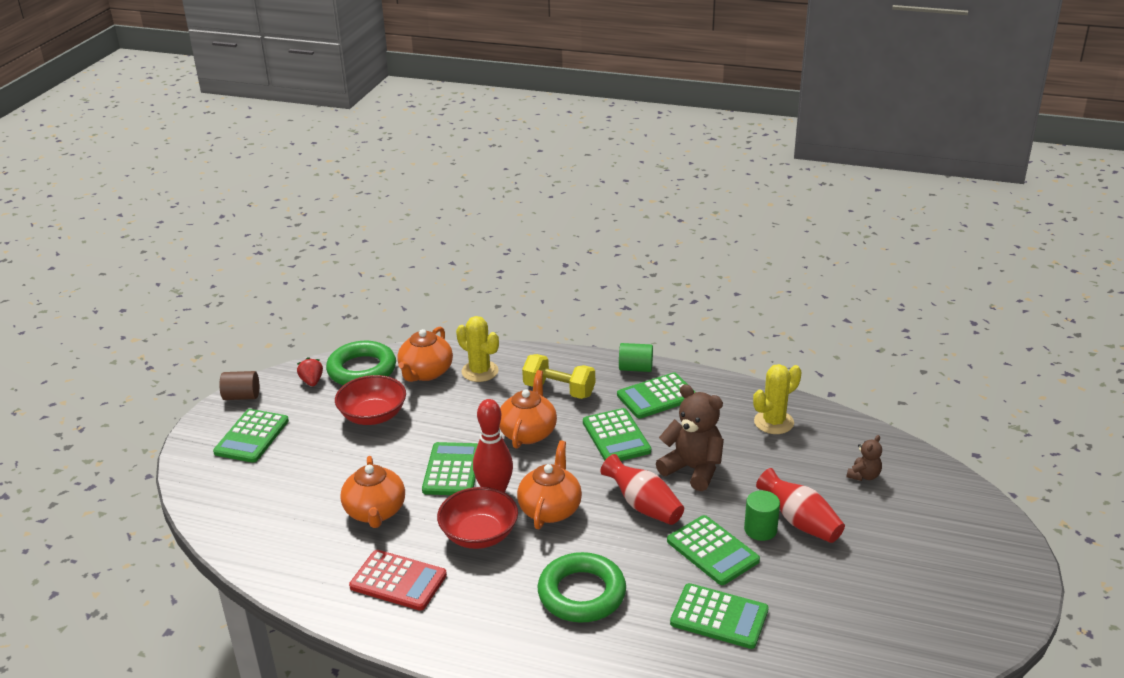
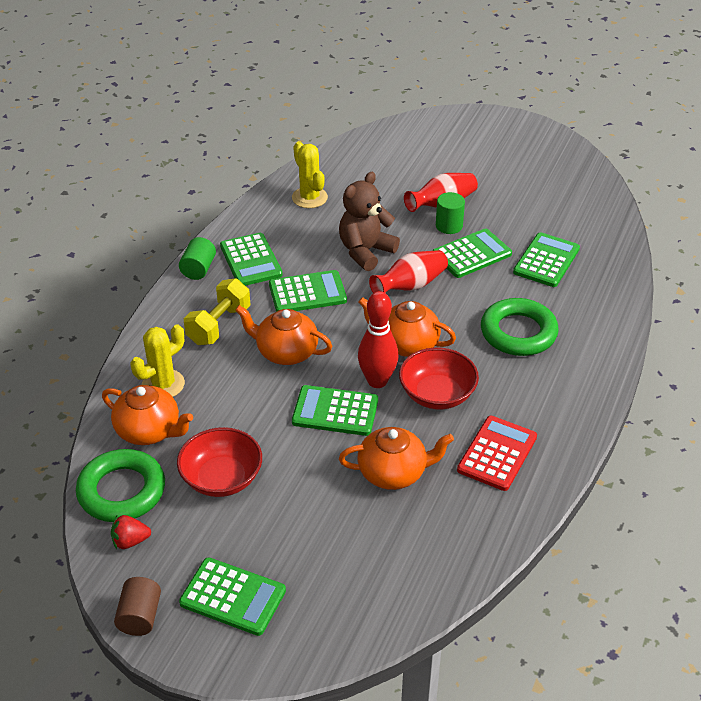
camera: 85 degrees left, 10 degrees up
(864, 475) = (390, 164): brown teddy bear -> none

